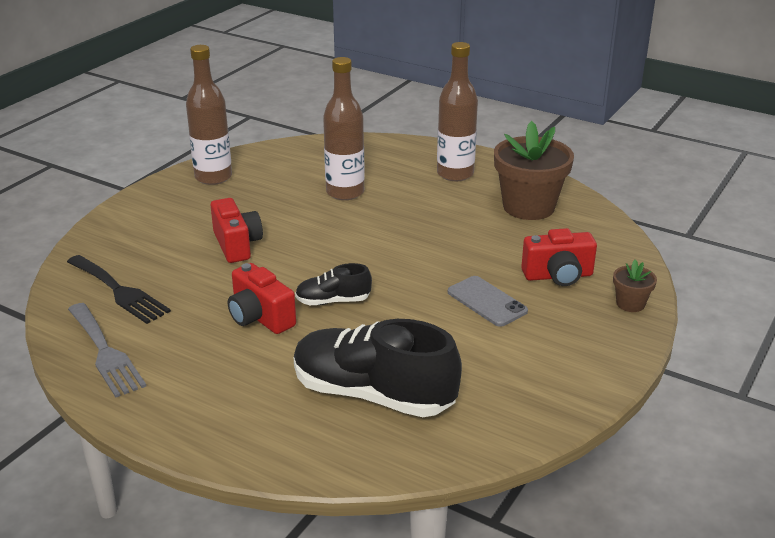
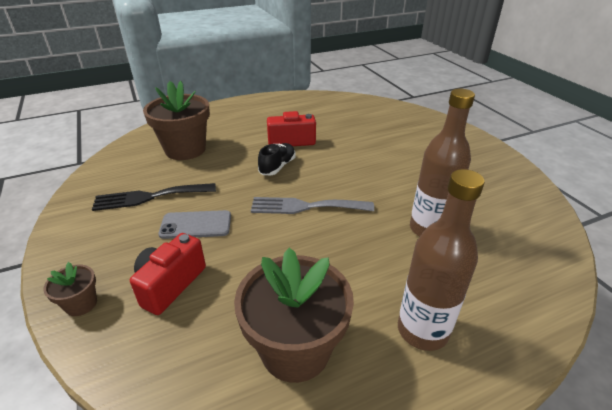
camera: 125 degrees right, 5 degrees up
(105, 352) = (312, 102): grey fork -> grey fork (305, 206)
(119, 291) = (363, 114): black fork -> black fork (150, 197)
(213, 177) = (500, 175): brown bottle -> none
(237, 245) = (381, 156): red camera -> none
(373, 394) = (185, 149): black shoe -> brown flower pot

